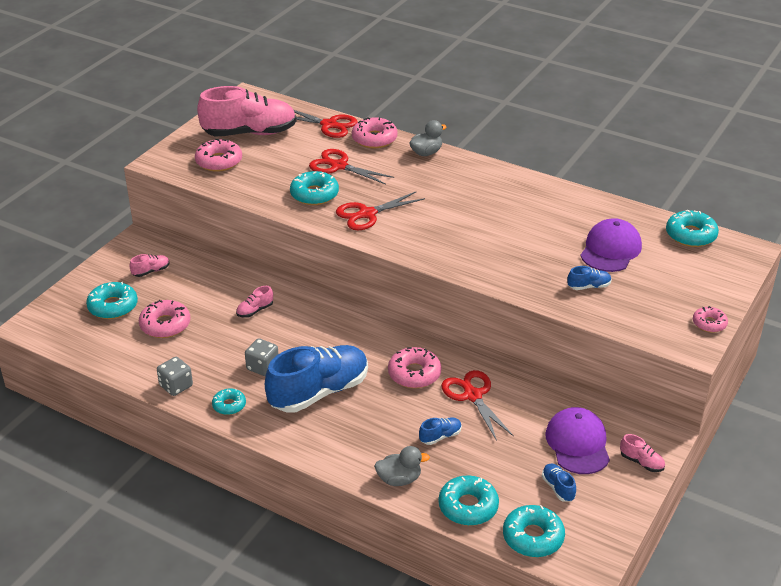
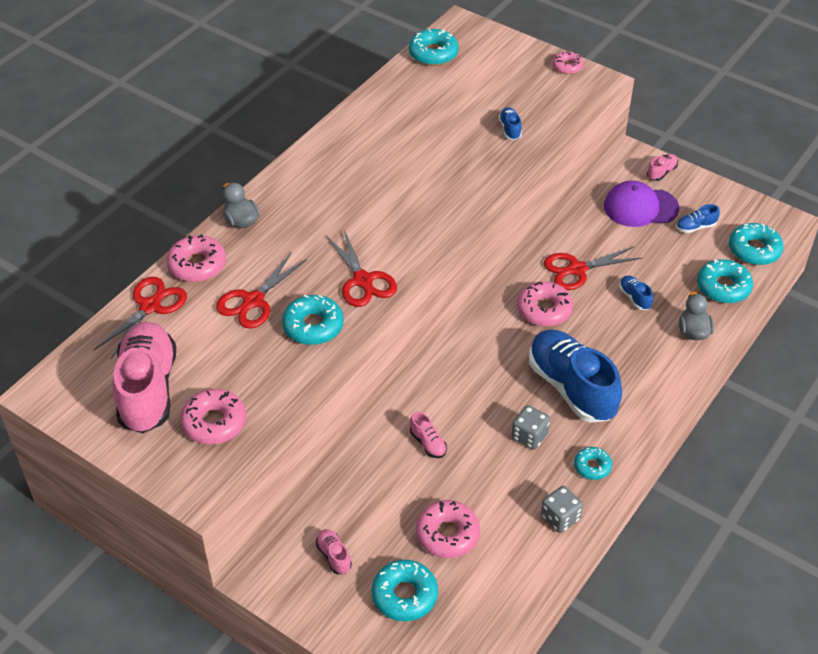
camera: 85 degrees left, 10 degrees up
(610, 249) = (451, 107): purple cap -> none

